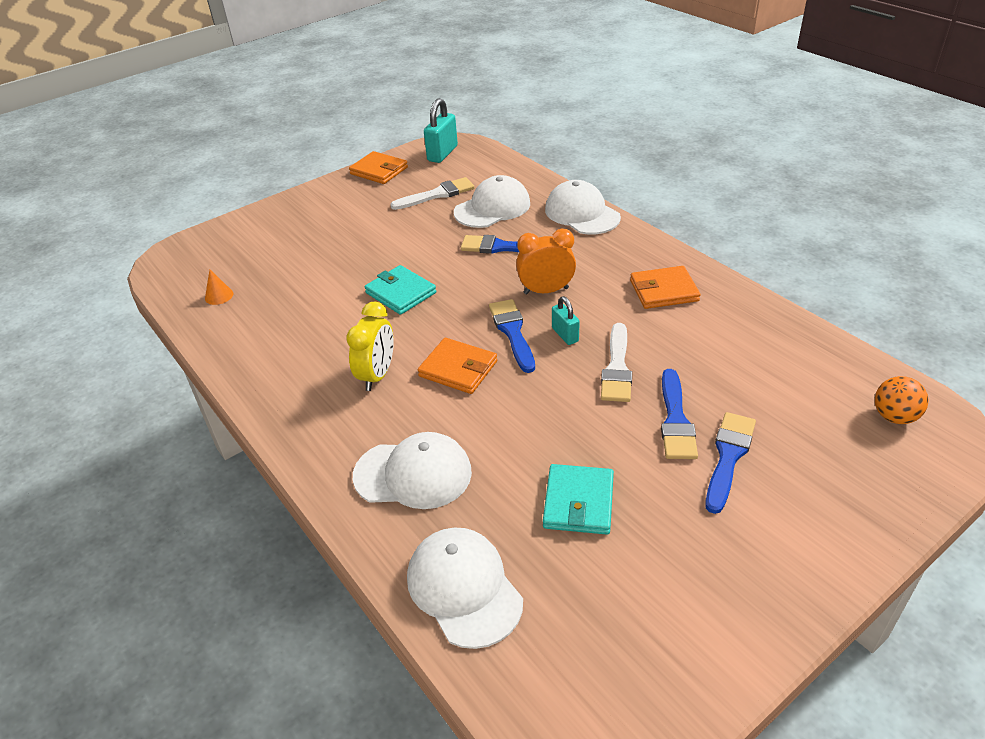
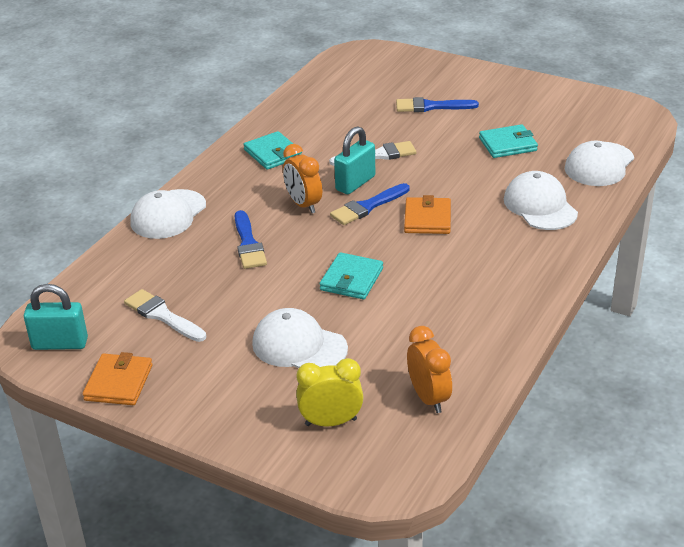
camera: 115 degrees left, 5 degrees down
(219, 296) = (428, 398): orange cone -> orange clock
(377, 375) = (463, 254): yellow clock -> yellow clock (331, 422)
(492, 208) = (177, 269): white cap -> white cap (299, 346)
(565, 335) = (355, 183): turquoise padlock -> turquoise padlock, size x1.66
(663, 291) = (273, 153): orange wallet -> turquoise wallet
(675, 420) = (413, 127): blue brush -> none
(894, 417) = (358, 65): orange ball -> none

